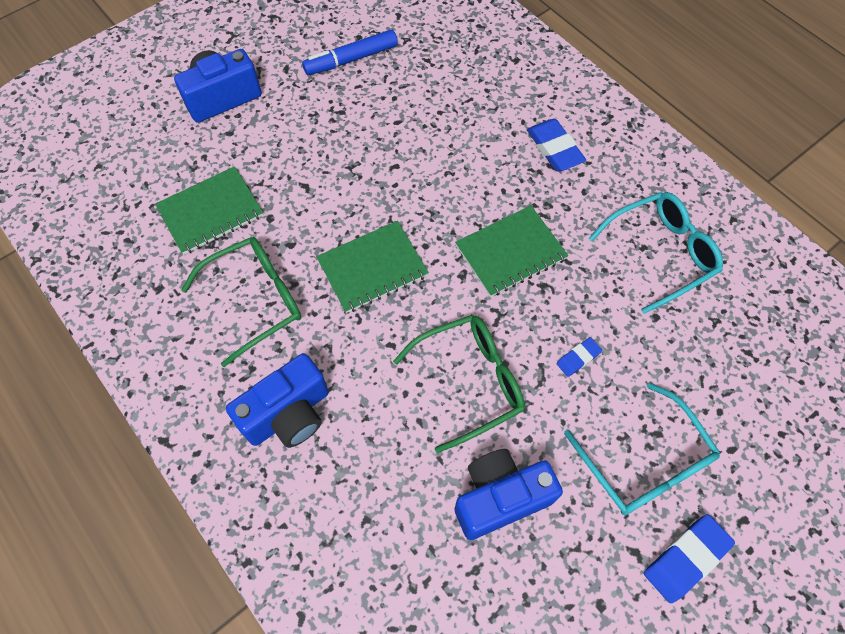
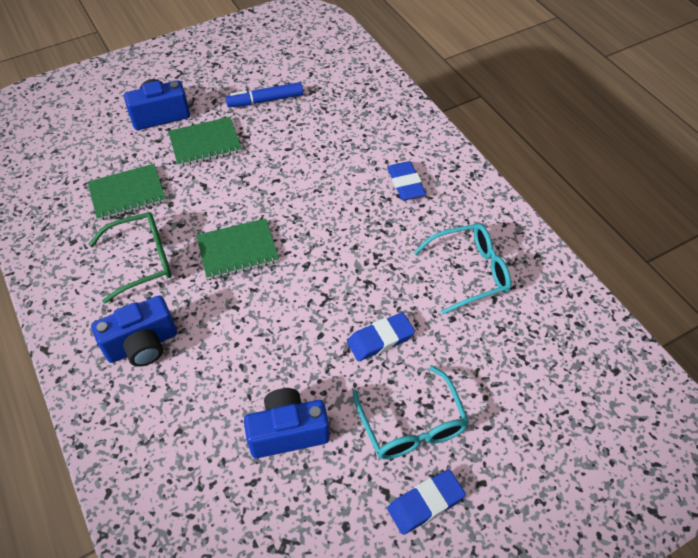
camera: 10 degrees right, 10 degrees down
(469, 382) = (288, 343): green glasses -> none
(510, 252) = (349, 254): green notebook -> green notebook (205, 143)
(578, 358) = (380, 339): blue eraser -> blue eraser, size x1.78

